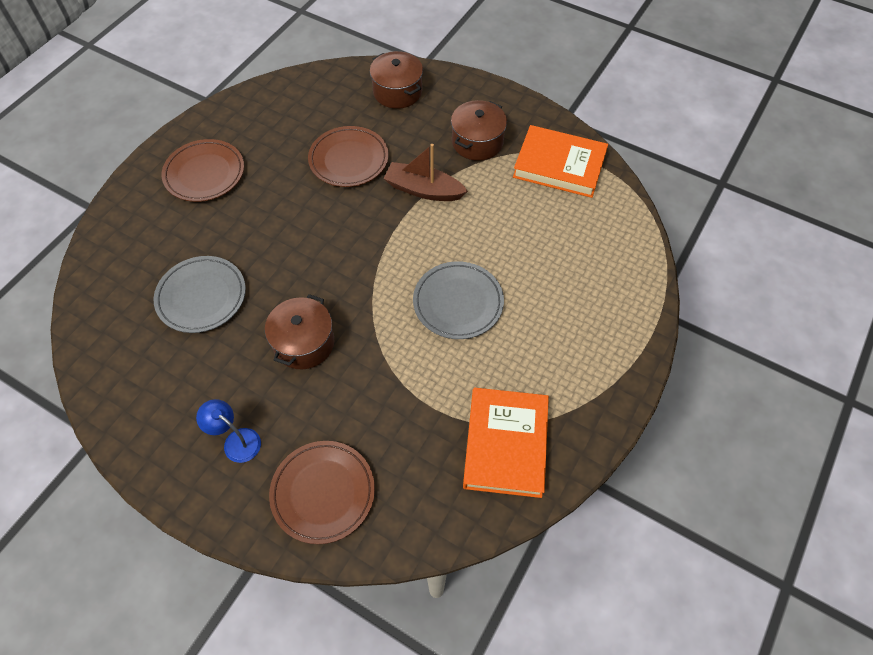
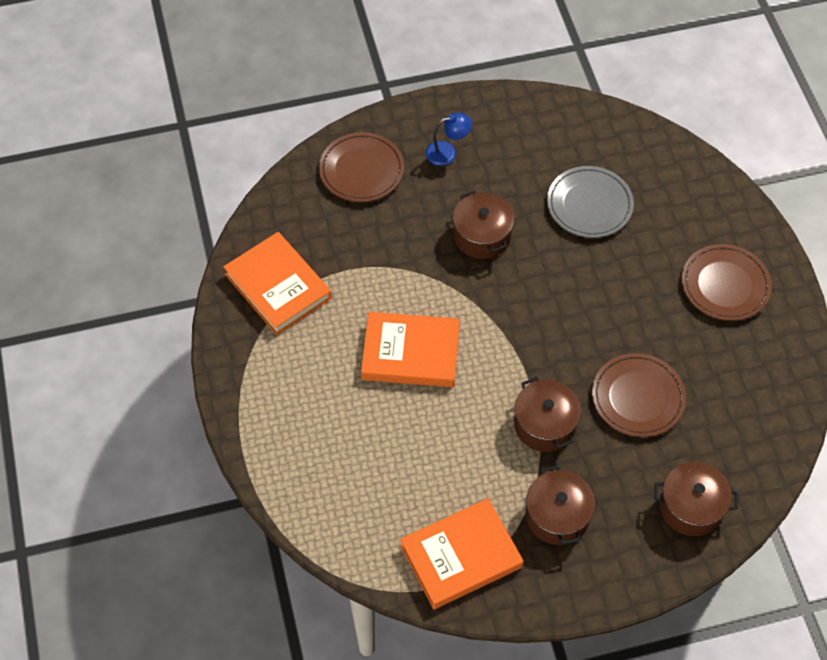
camera: 135 degrees right, 0 degrees up
(424, 190) = (544, 425): brown boat -> brown pot
(458, 303) = (410, 353): grey plate -> orange book

